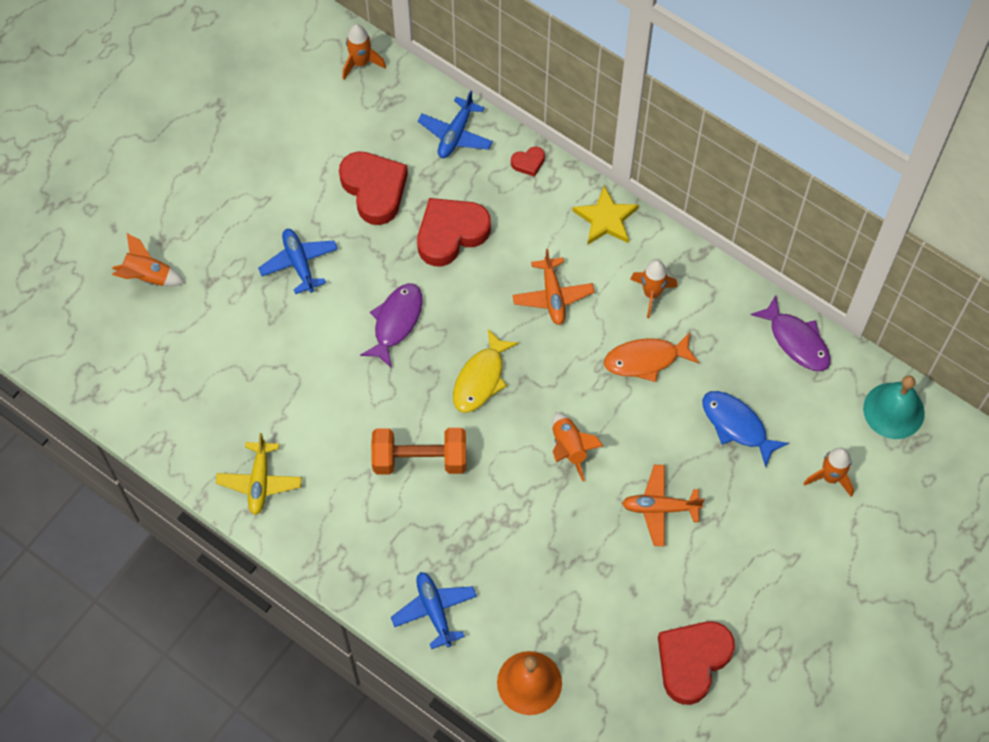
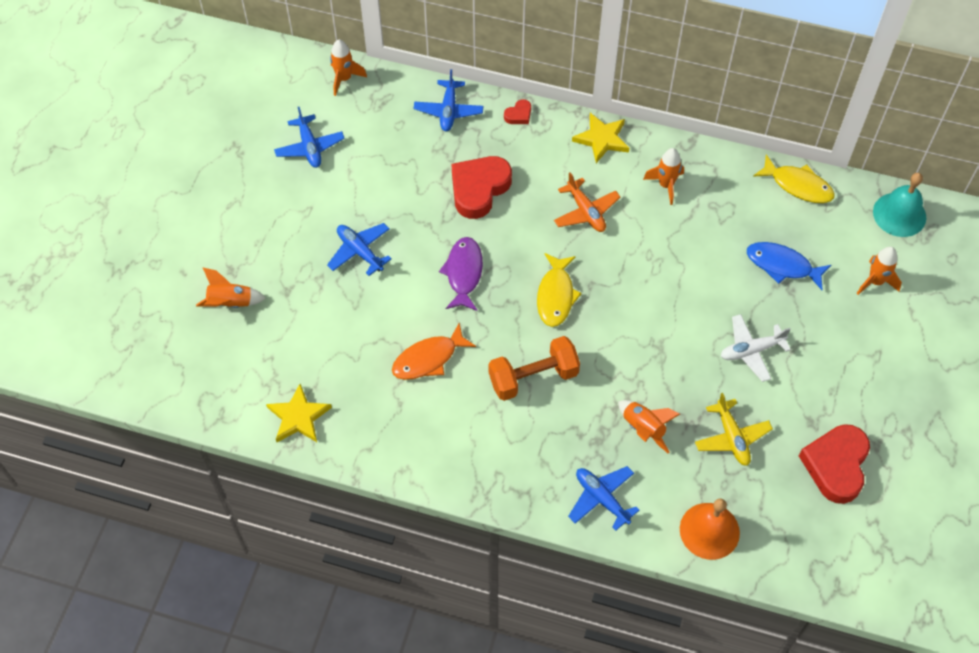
camera: 20 degrees left, 5 degrees down
(168, 420) = (298, 417): none -> yellow star
(260, 481) = (402, 442): yellow plane -> yellow plane (731, 437)
(294, 130) = (309, 147): none -> blue plane
(374, 189) = (399, 174): red heart -> none
(569, 448) = (655, 327): orange rocket -> orange rocket (643, 428)
(645, 360) = (685, 238): orange fish -> orange fish (428, 359)
(660, 508) = (751, 351): orange plane -> white plane
(796, 341) = (798, 185): purple fish -> yellow fish

